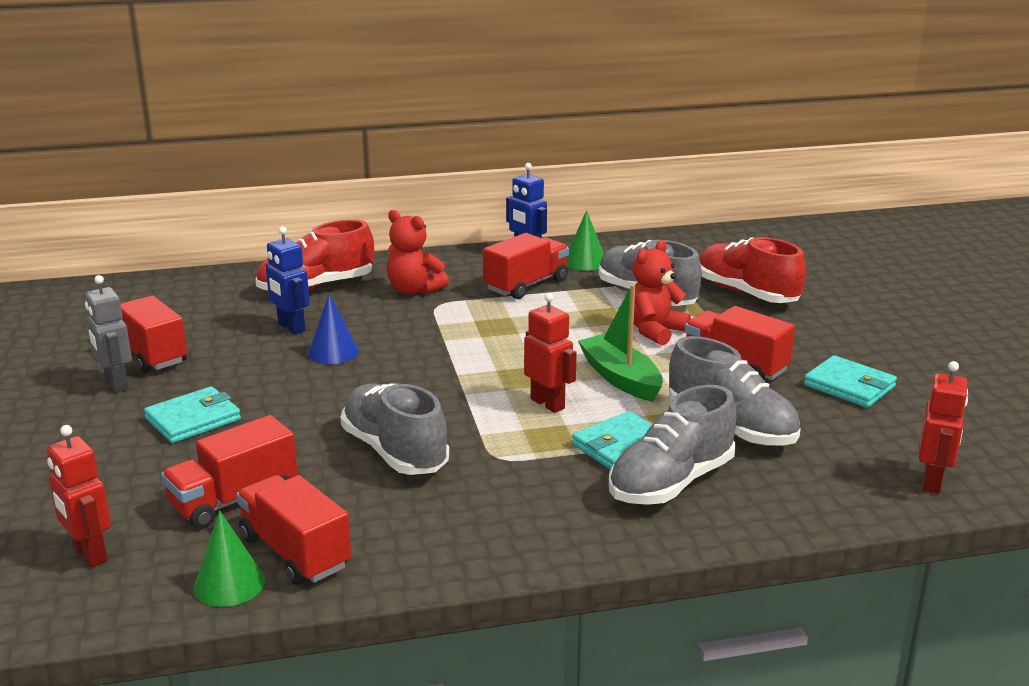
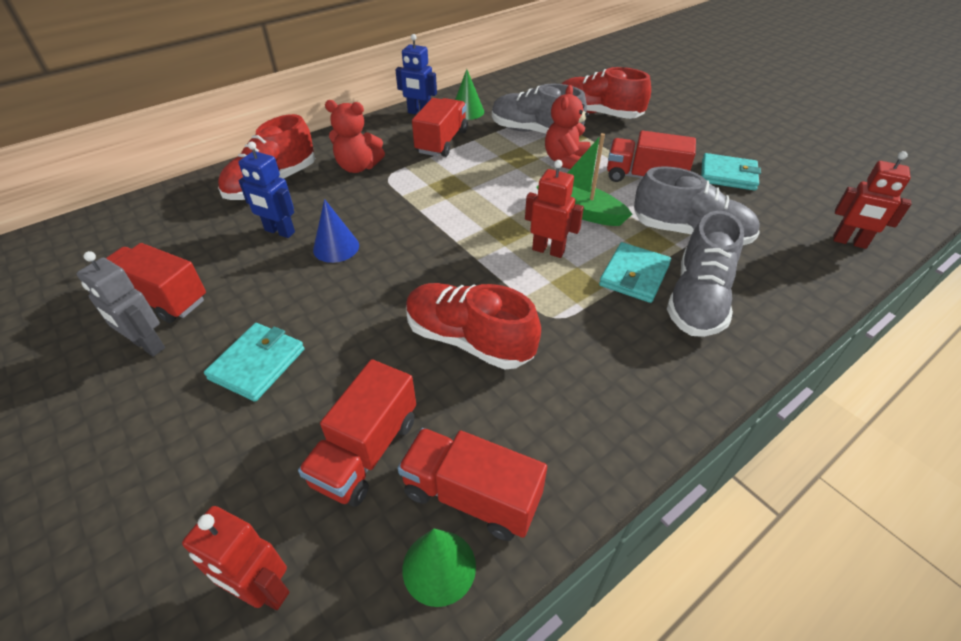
camera: 25 degrees left, 20 degrees up
(395, 451) = (469, 340): grey shoe -> red shoe
(932, 482) = (849, 242): red robot -> red robot turned 120 degrees clockwise

